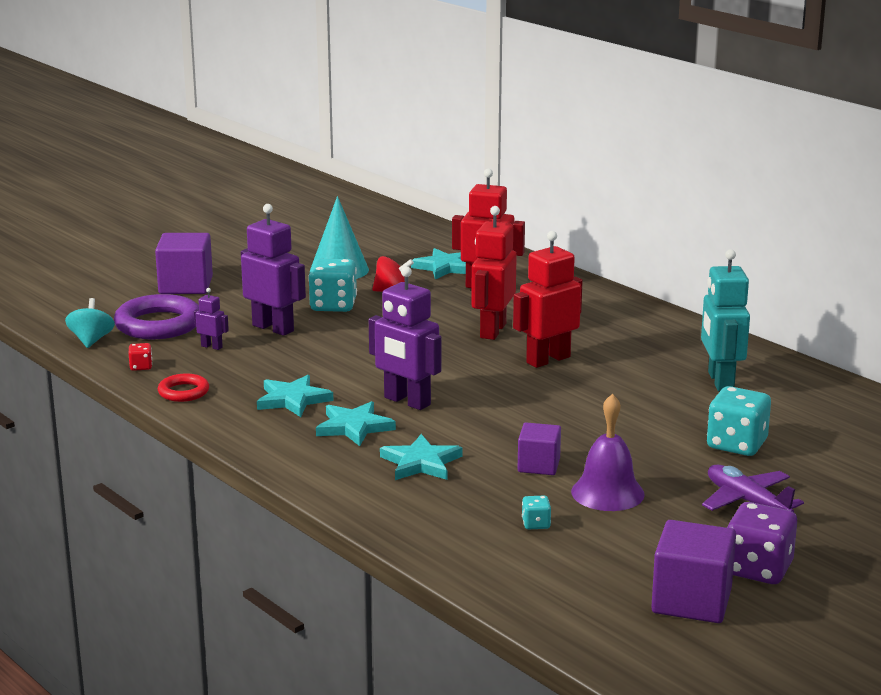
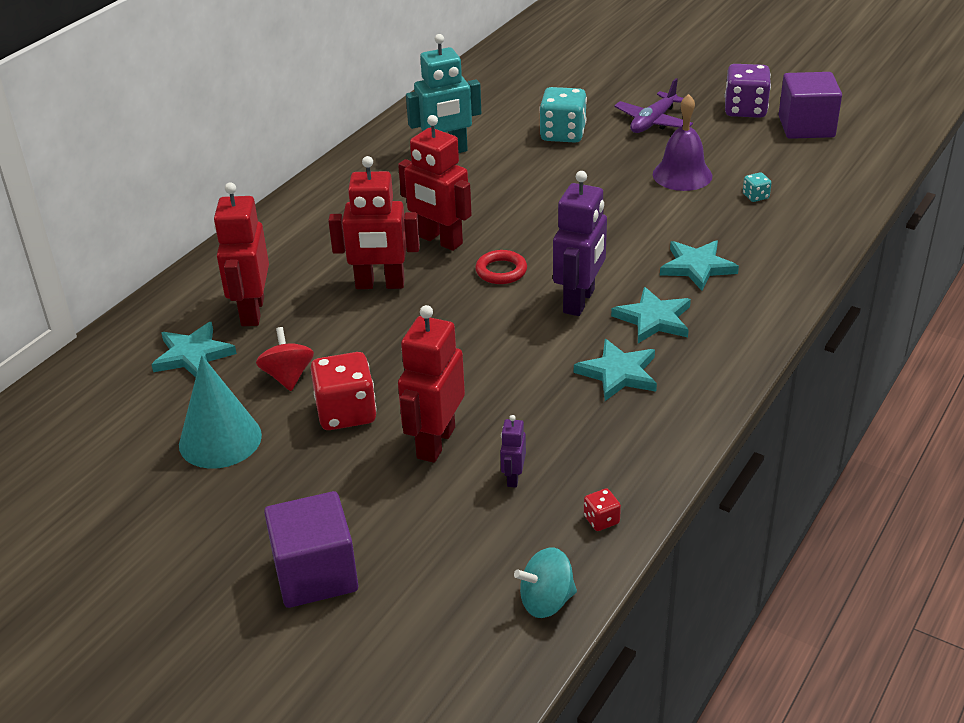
camera: 105 degrees left, 15 degrees up
(158, 324) = (465, 552): purple ring -> none
(183, 392) = (647, 459): red ring -> red ring (501, 271)
(273, 328) = (435, 442): purple robot -> red robot
(333, 305) = (346, 413): turquoise dice -> red dice
(538, 465) = (659, 210): purple cube -> none

